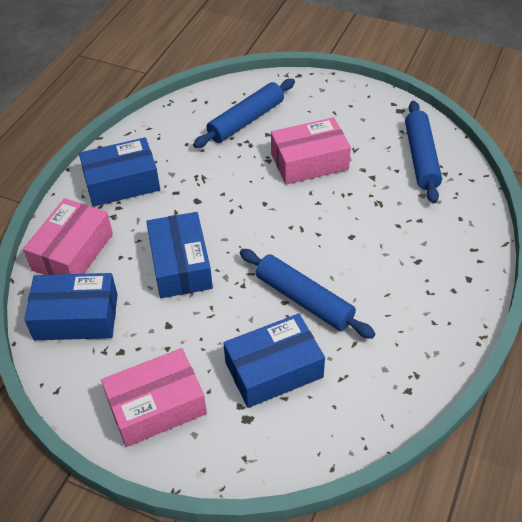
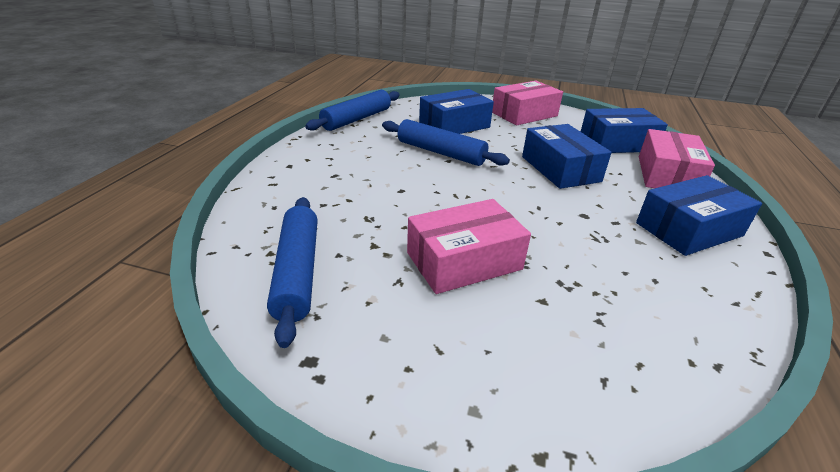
camera: 170 degrees right, 15 degrees down
(246, 120) = (591, 323): blue rolling pin -> blue rolling pin (357, 119)

